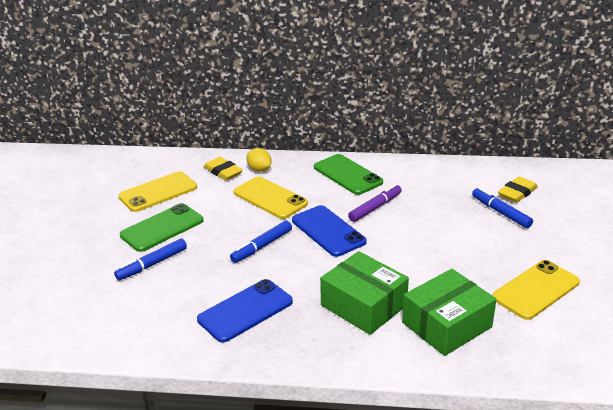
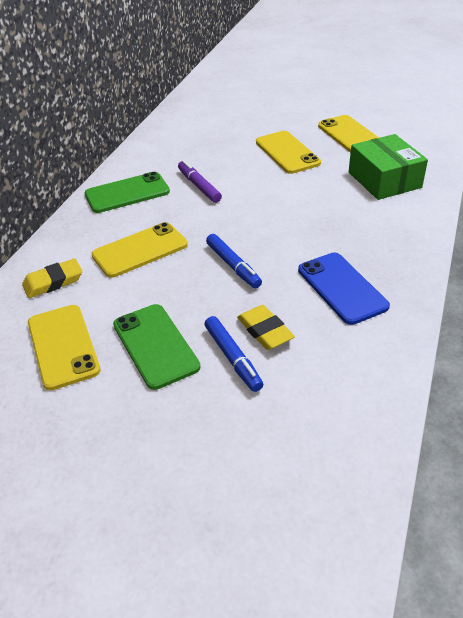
camera: 75 degrees left, 10 degrees up
(259, 169) = (70, 252): yellow lemon -> none
(328, 231) = (225, 219): blue phone -> none
(363, 305) = (350, 215): green box -> none
(467, 249) = (287, 152): none -> yellow phone
(500, 212) = (241, 128): blue marker -> none
(517, 193) = (216, 115): yellow eraser -> yellow eraser (265, 331)

